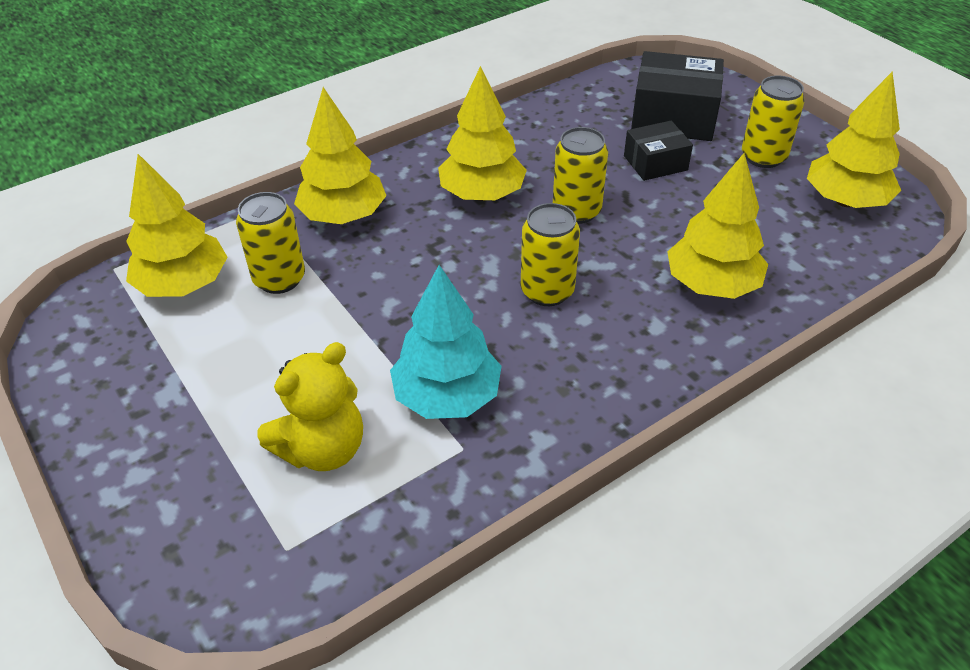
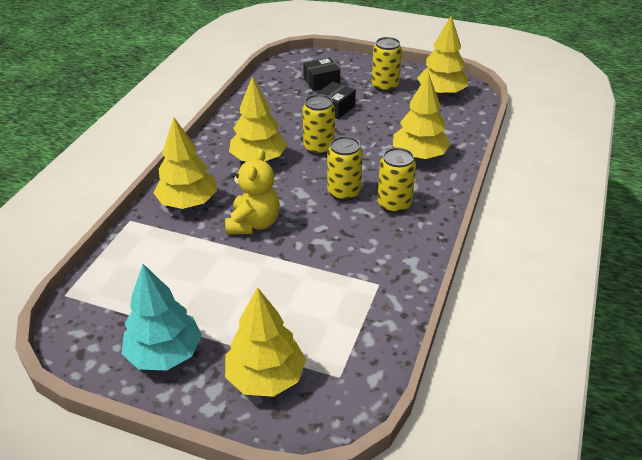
camera: 35 degrees left, 5 degrees down
(184, 285) = (126, 282): yellow tree -> yellow tree (266, 377)
(279, 279) = (185, 252): yellow can -> yellow can (394, 204)
(322, 449) = (307, 321): yellow teddy bear -> yellow teddy bear (254, 223)
(447, 397) = (345, 265): turquoise tree -> turquoise tree (165, 354)
(673, 117) = (321, 82): black box -> black box, size x0.59

